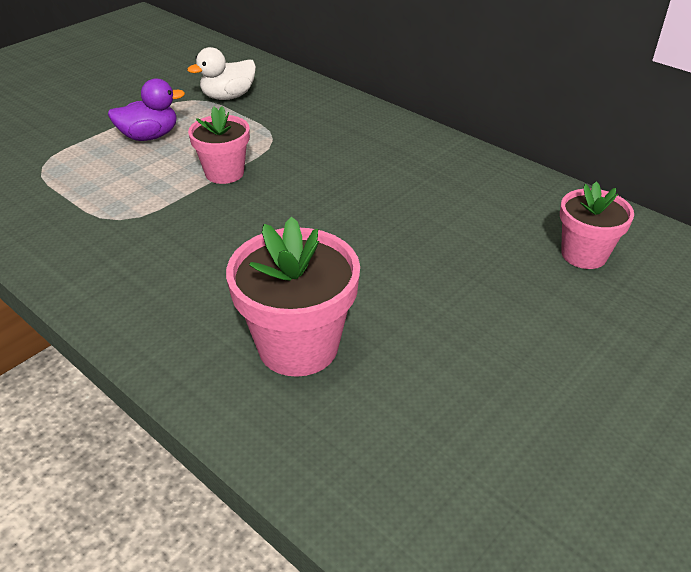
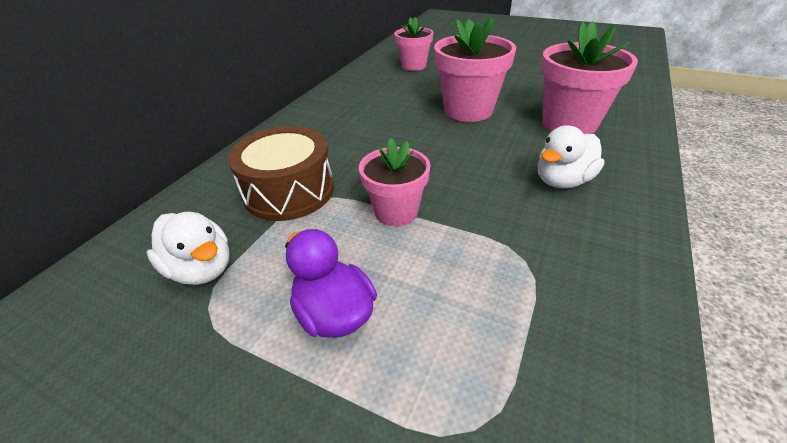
camera: 105 degrees left, 0 degrees up
(189, 281) = (562, 181): none -> white duck
(292, 128) = (289, 191): none -> brown drum
(389, 265) = (468, 110): none -> pink flower pot

